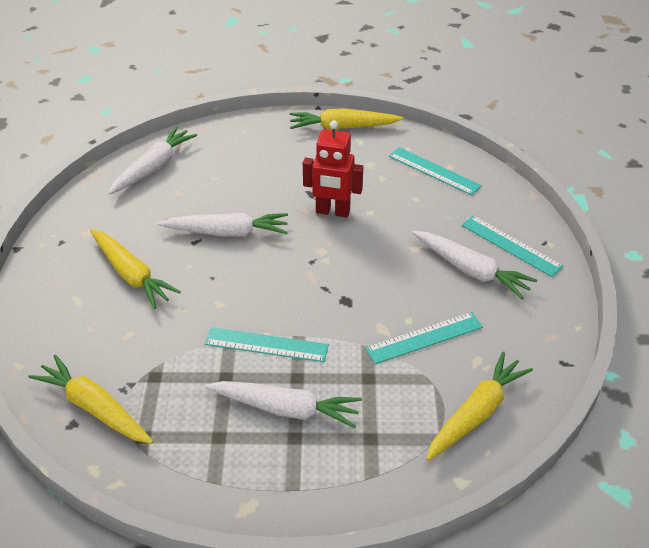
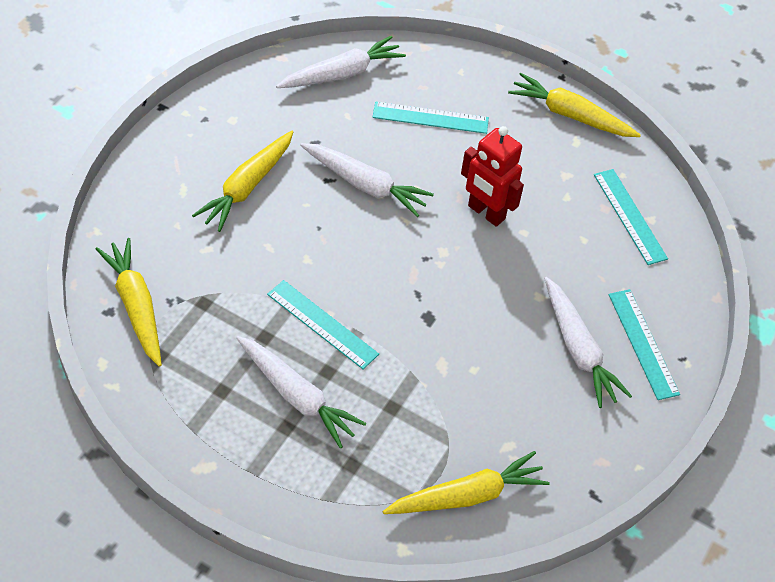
camera: 25 degrees right, 10 degrees up
(131, 274) = (247, 187): yellow carrot -> yellow carrot turned 45 degrees clockwise
(424, 338) = (475, 395): turquoise ruler -> turquoise ruler (430, 118)

